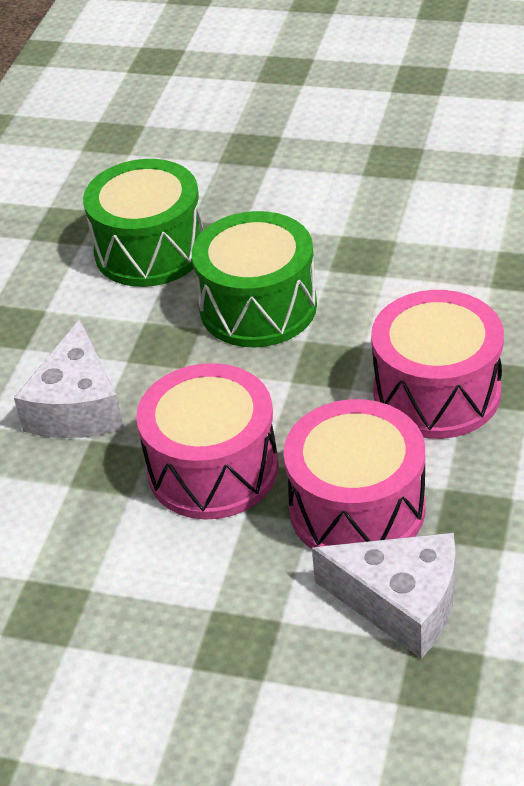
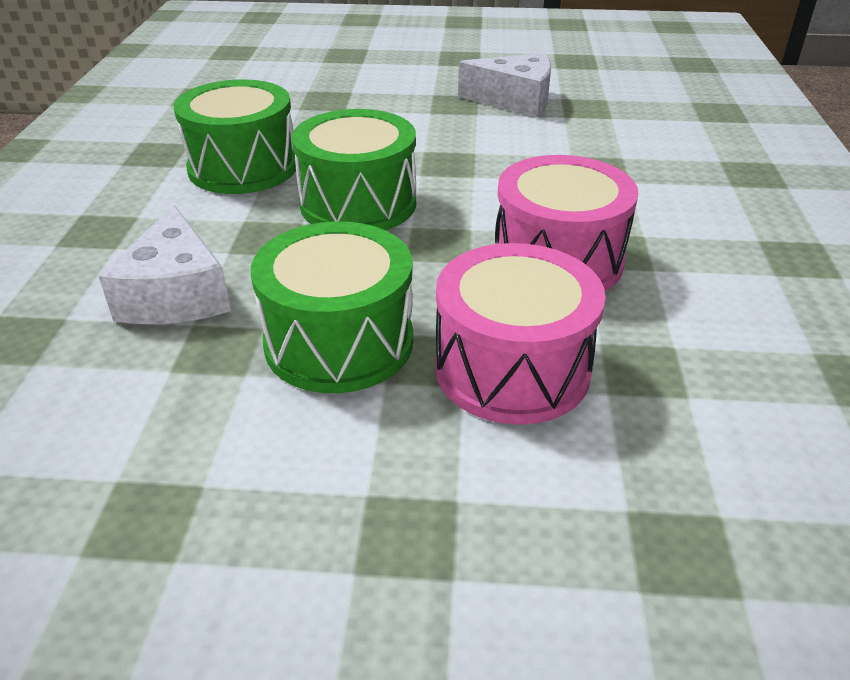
camera: 15 degrees left, 5 degrees down
(213, 469) = (339, 342): pink drum -> green drum
(400, 603) = (598, 464): white cheese -> white cheese (515, 100)

